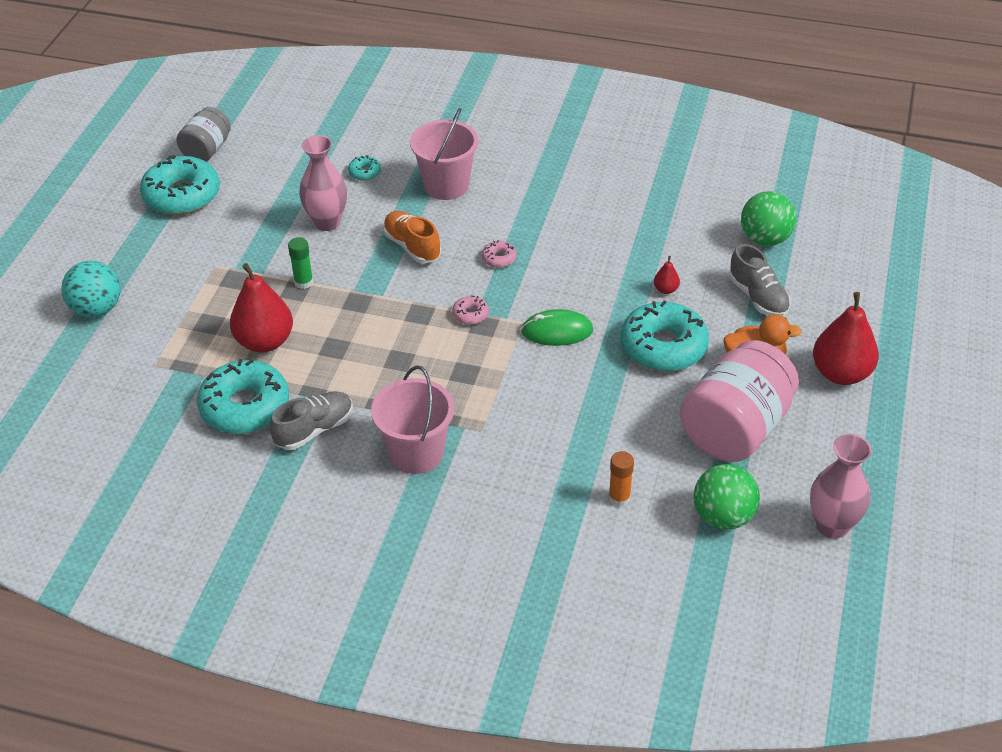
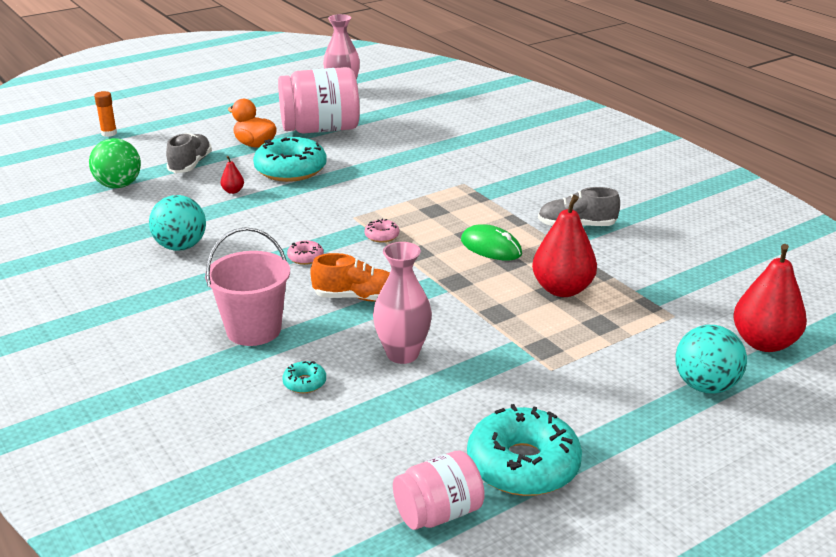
camera: 140 degrees left, 15 degrees down
(207, 150) = (438, 513): grey jar -> pink jar
(245, 407) = (617, 258): turquoise donut -> none
(303, 282) = (483, 315): green glue stick -> none
(412, 246) = (357, 297): orange shoe -> orange shoe turned 90 degrees counterclockwise
(416, 453) = (520, 190): pink bucket -> none
(557, 331) = (339, 203): green mouse -> green mouse (491, 247)
(604, 214) = (181, 247): none -> turquoise ball
(619, 498) = (428, 133): orange glue stick -> orange glue stick (109, 133)
(723, 516) = (387, 110): green ball -> none
(841, 373) = (223, 123): red pear -> red pear (764, 343)

